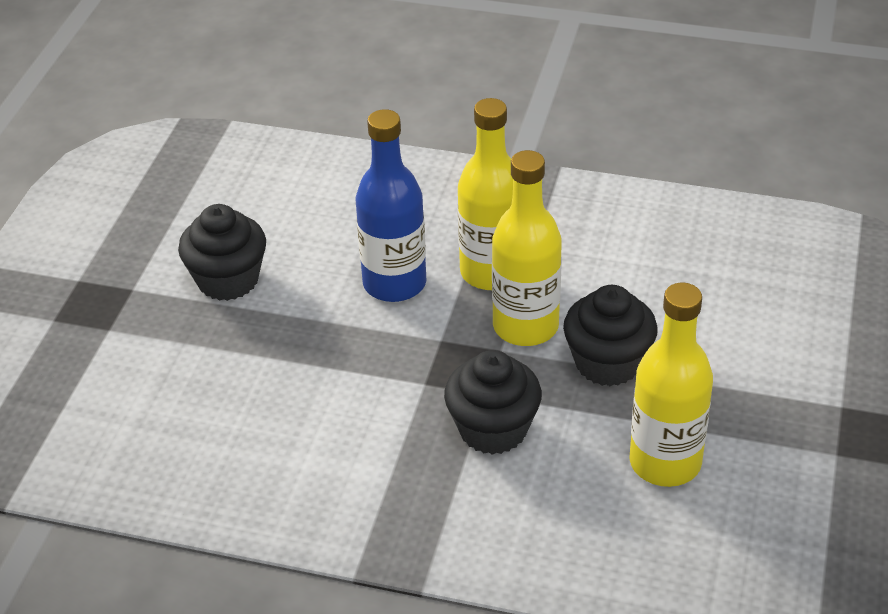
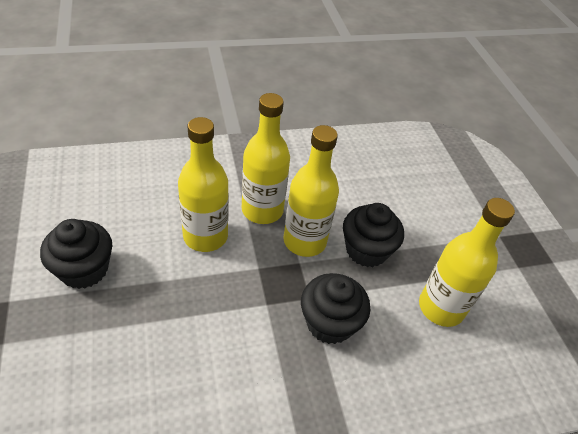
camera: 35 degrees left, 5 degrees up
(394, 283) = (205, 236): blue bottle -> yellow bottle

